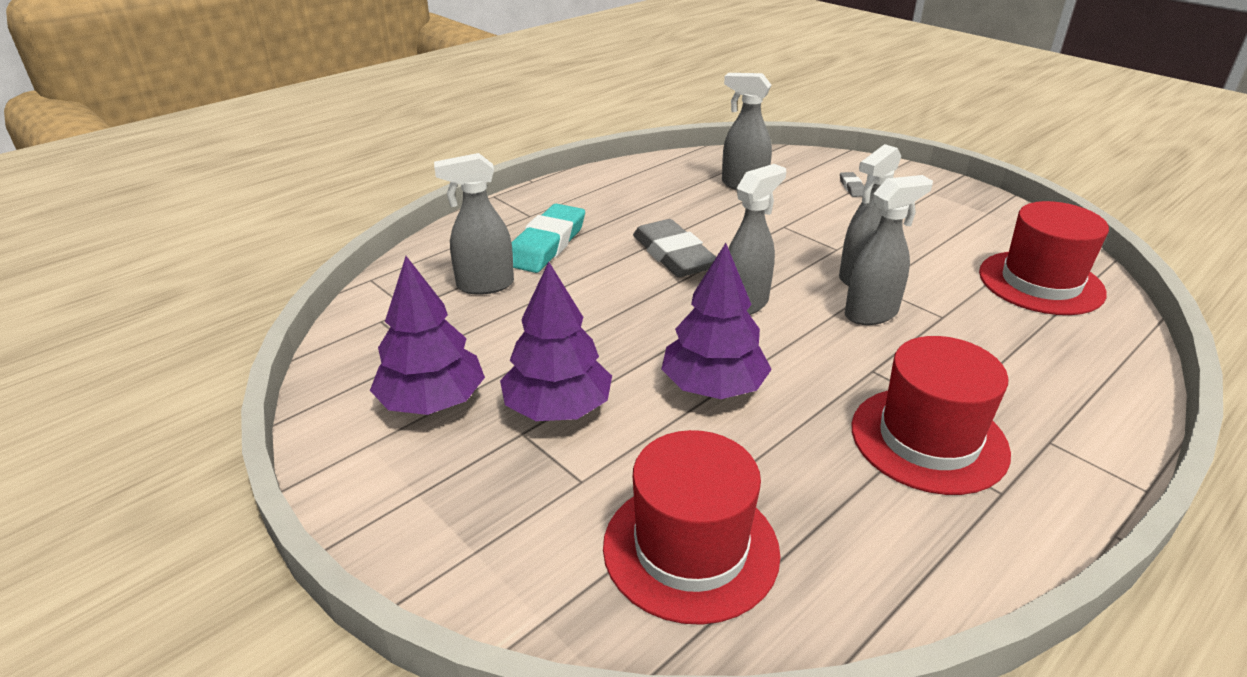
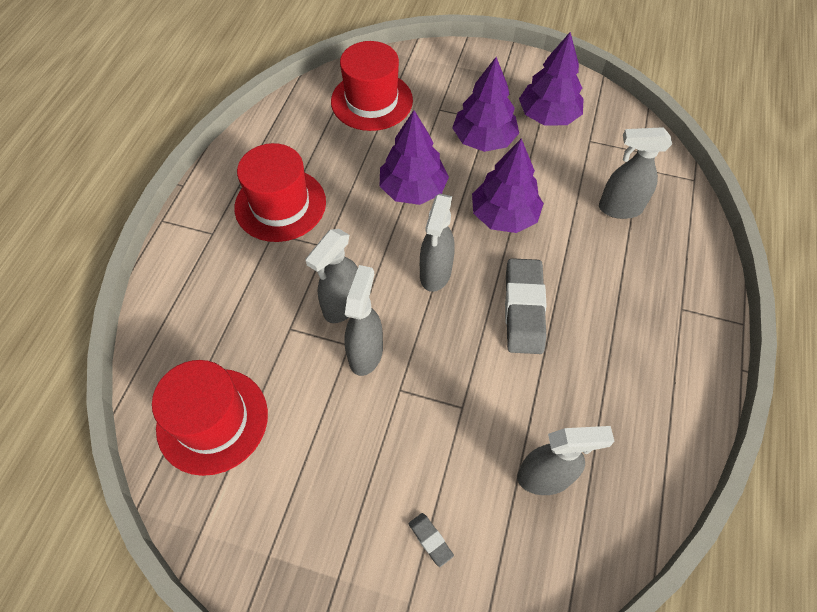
camera: 150 degrees right, 25 degrees up
(484, 285) = (619, 208): grey spray bottle -> grey spray bottle turned 135 degrees counterclockwise
(547, 245) = (627, 274): turquoise eraser -> none
(619, 322) = (504, 215): none -> purple tree
(673, 255) = (523, 309): grey eraser -> grey eraser turned 60 degrees clockwise

